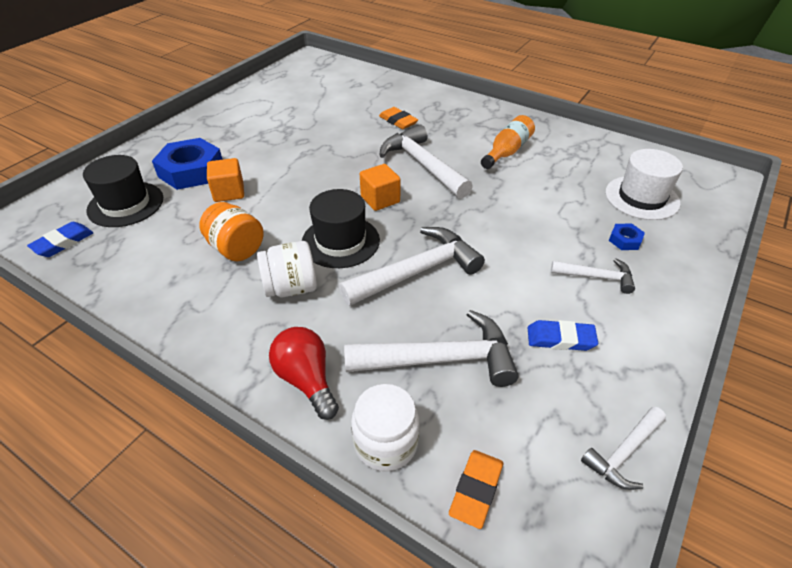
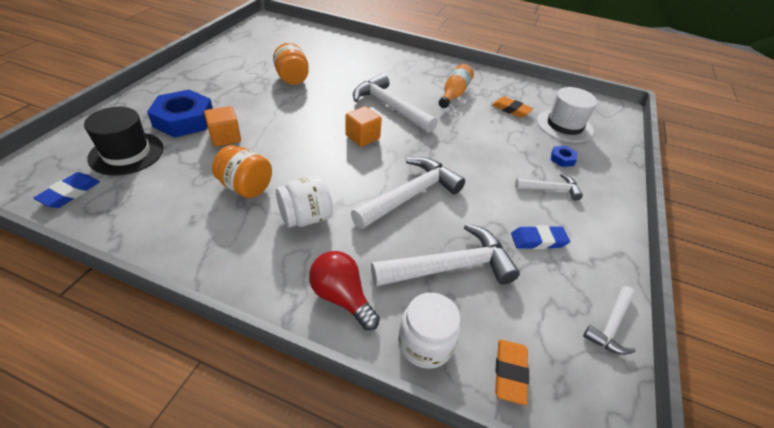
camera: 15 degrees left, 0 degrees up
(318, 128) = (292, 79): none -> orange jar
(340, 241) = (338, 174): black hat -> none
(398, 121) = (359, 72): orange eraser -> orange eraser (511, 110)

